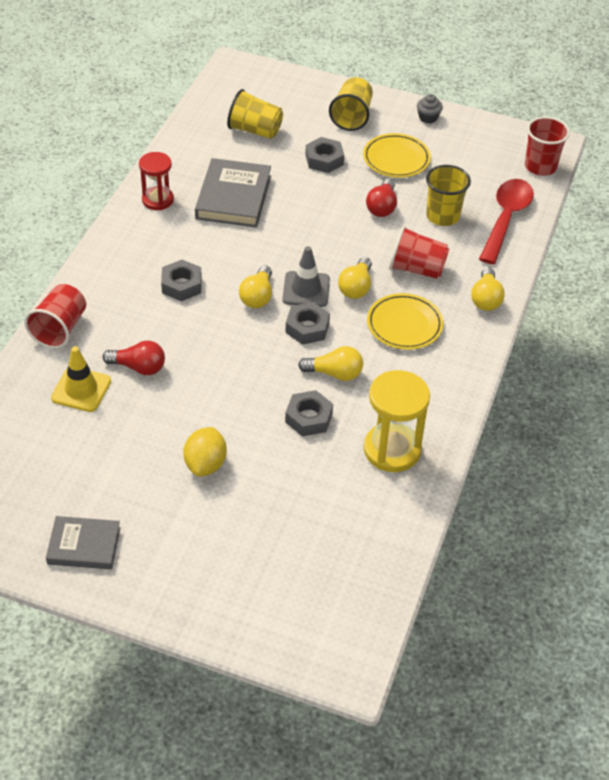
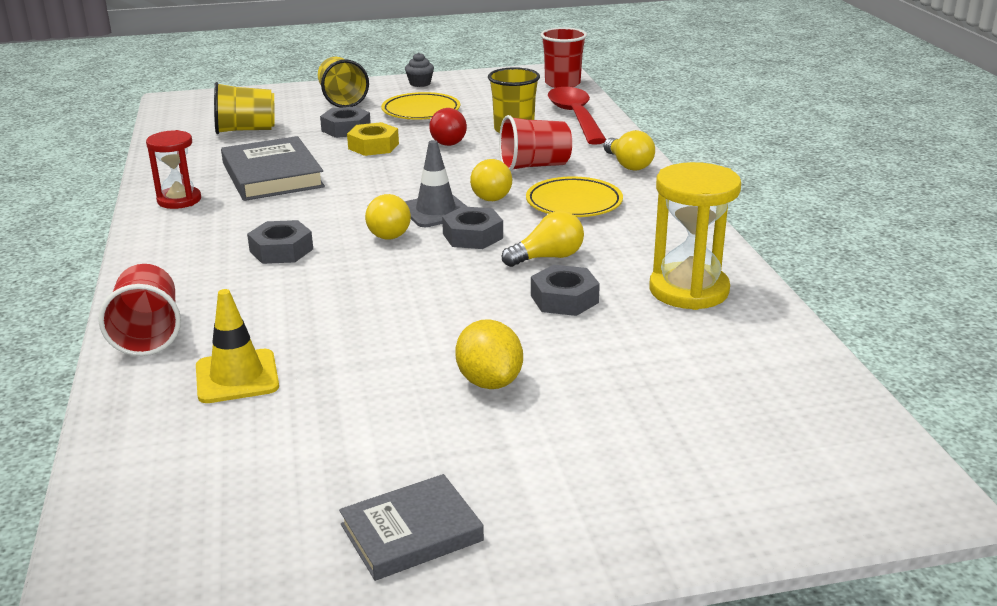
camera: 30 degrees left, 20 degrees down
(139, 367) = (299, 330): red light bulb -> none
(326, 191) = (373, 146): none -> yellow nut

